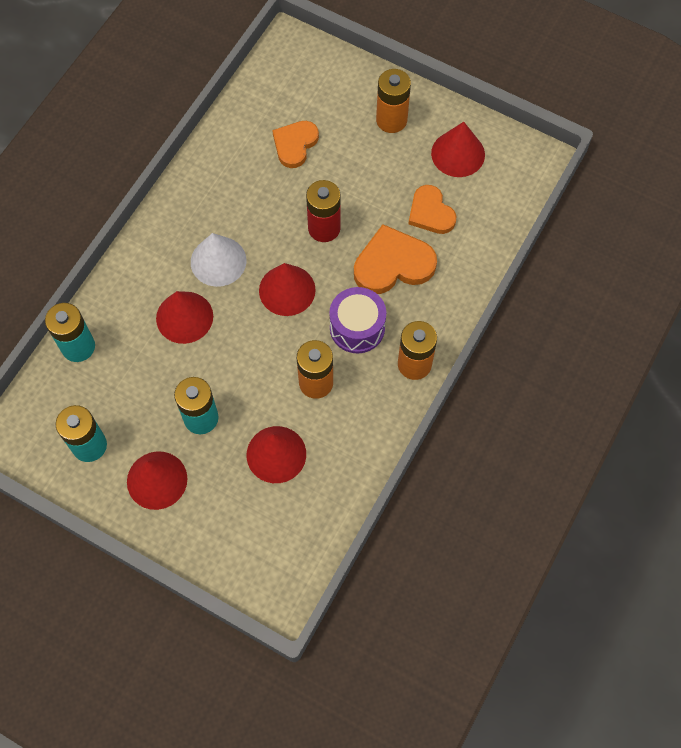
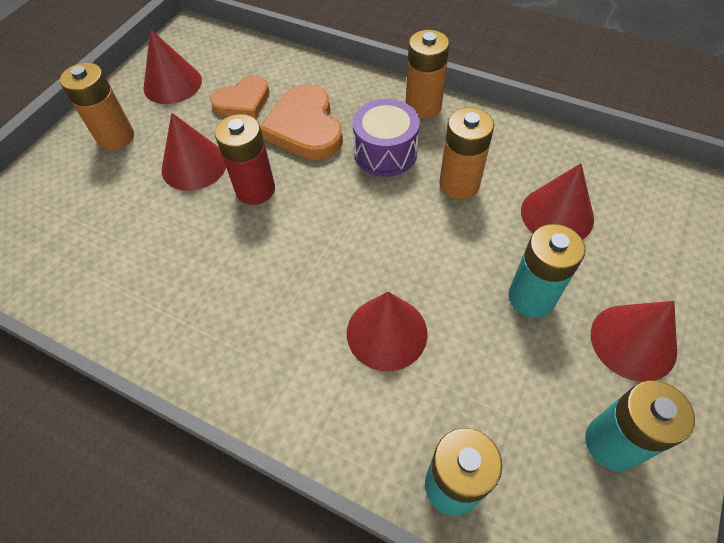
camera: 90 degrees left, 10 degrees down
(218, 261) = (298, 299): white cone -> none
(287, 290) = (340, 220): red cone -> red cone (194, 165)
(295, 144) = (129, 226): orange heart -> none

